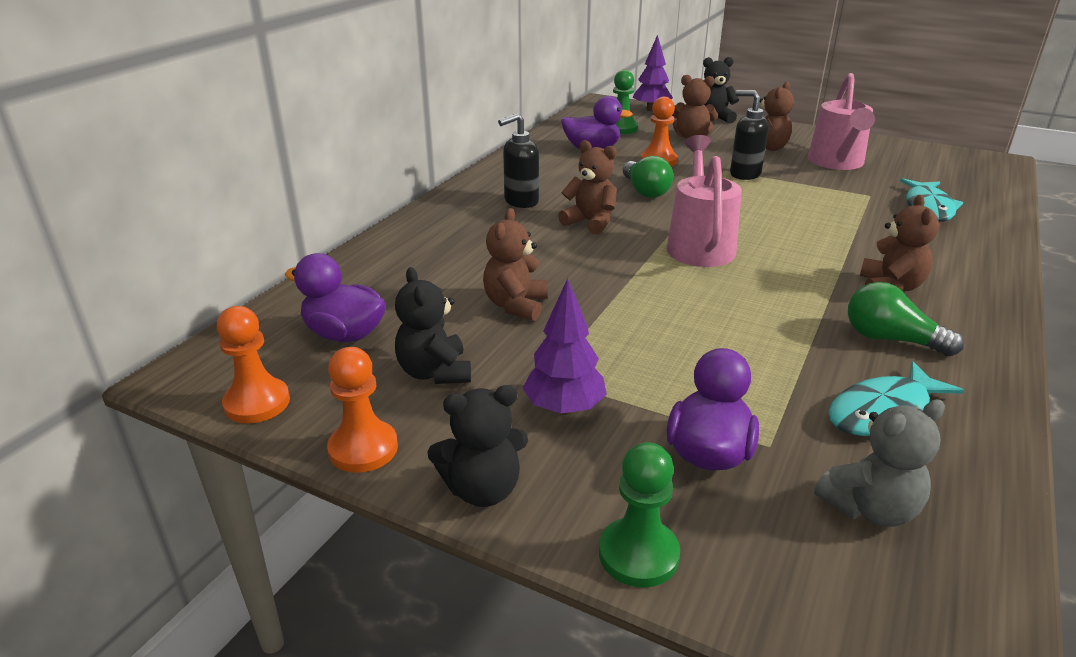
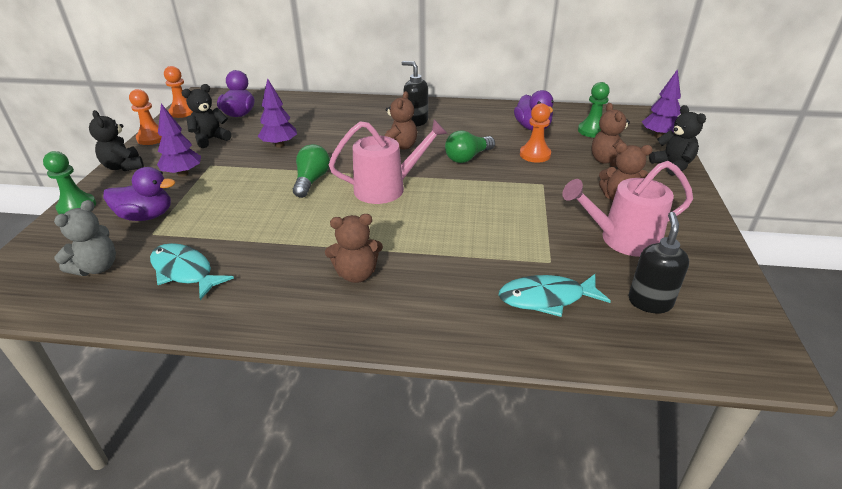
camera: 70 degrees right, 5 degrees up
(516, 305) = (279, 145): brown teddy bear -> purple tree
(744, 174) = (542, 193): black soap dispenser -> black soap dispenser (649, 302)
(870, 508) = (97, 267): grey teddy bear -> grey teddy bear turned 105 degrees counterclockwise
(890, 339) = (274, 274): green light bulb -> green light bulb (311, 181)

